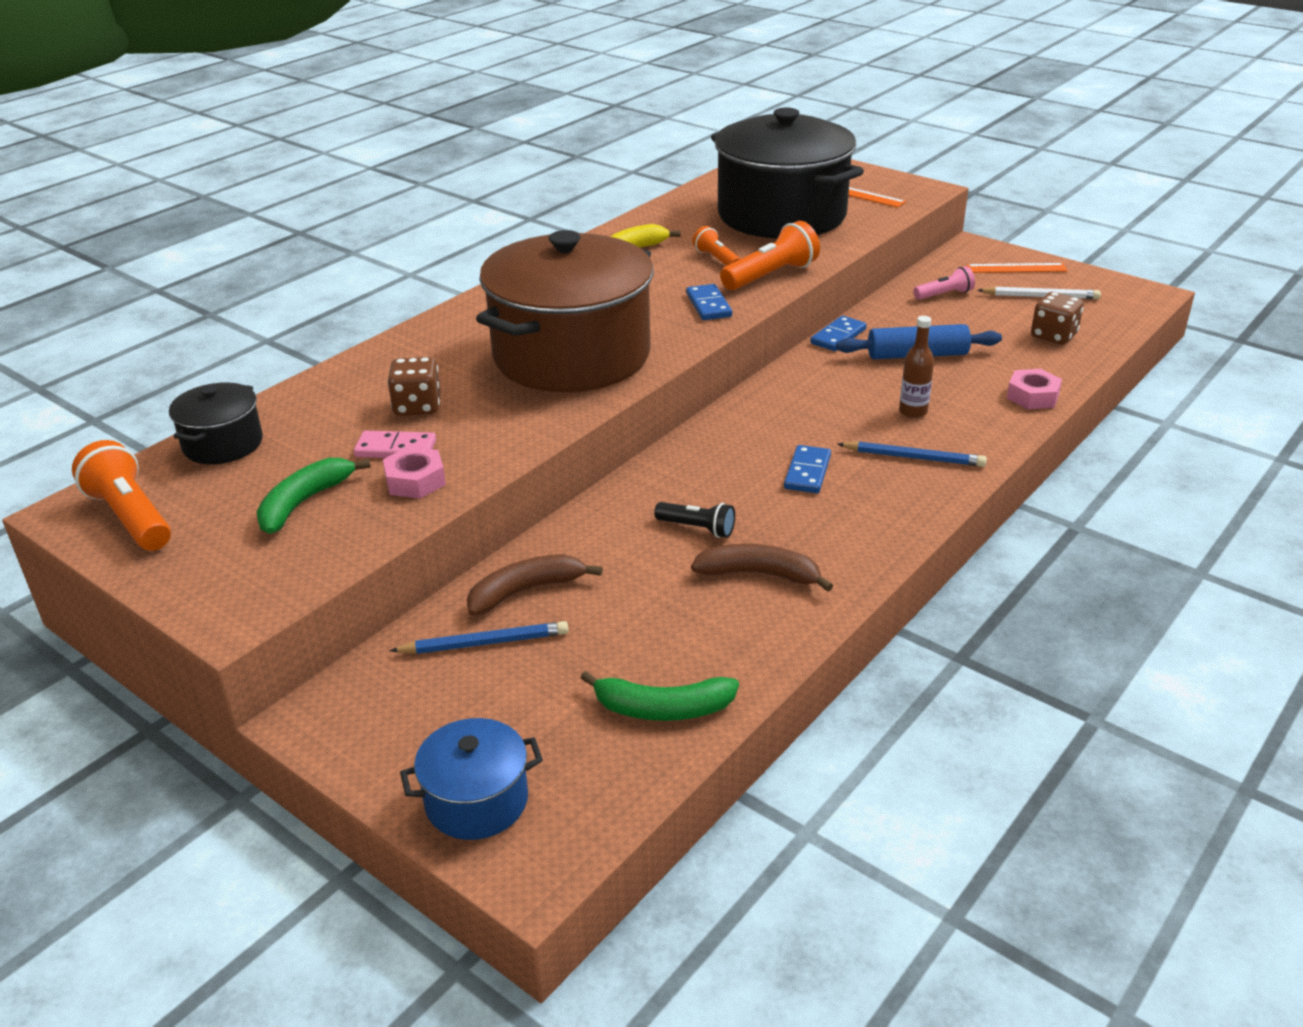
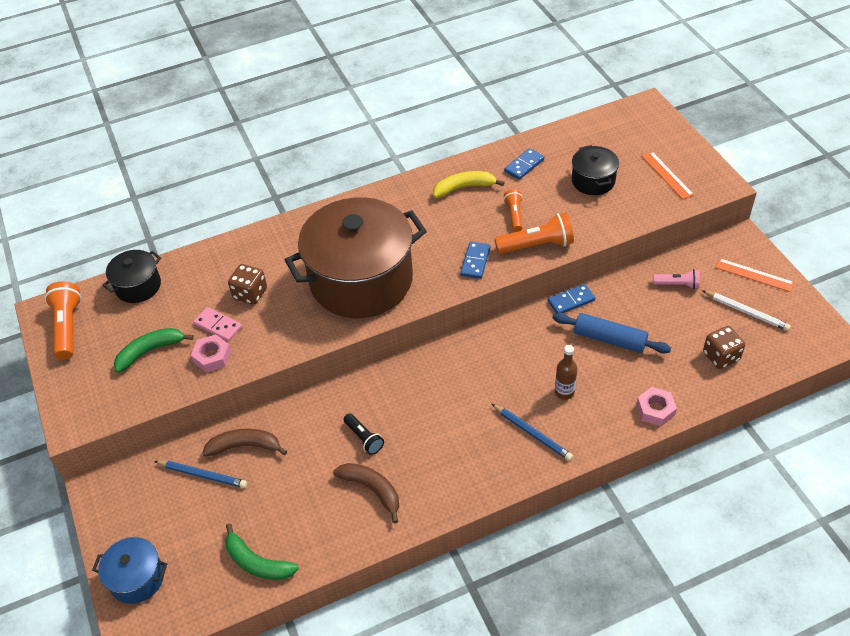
camera: 30 degrees right, 15 degrees up
(781, 215) = (593, 181): black pot -> black pot, size x0.45
(807, 472) = (459, 419): blue domino -> blue domino (524, 165)

